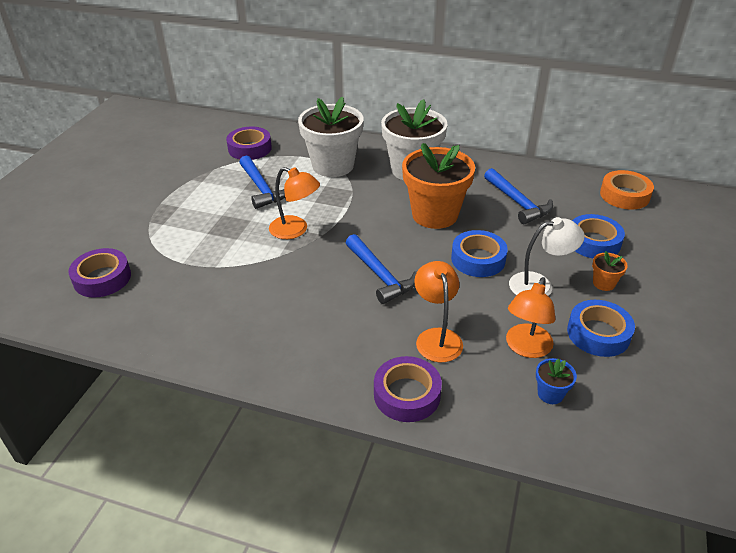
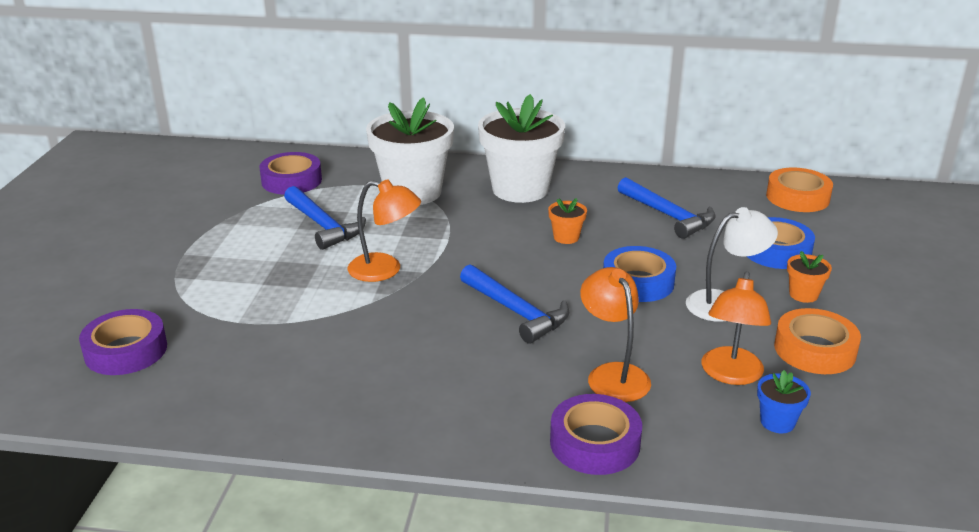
camera: 10 degrees left, 10 degrees down
(435, 215) = (566, 237): orange flower pot -> orange flower pot, size x0.42
(598, 333) = (814, 350): blue tape -> orange tape

